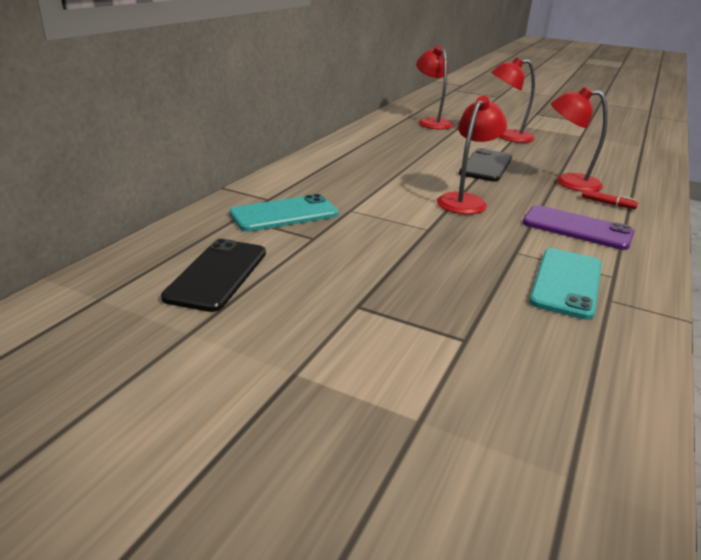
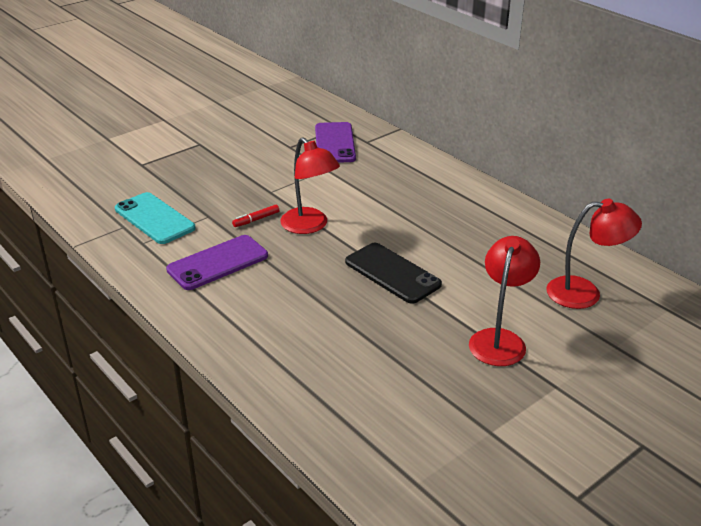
camera: 115 degrees right, 5 degrees up
(217, 274) = (266, 113): black phone -> none
(284, 214) = (334, 143): turquoise phone -> purple phone
(568, 182) = (316, 312): red lamp -> none
(607, 203) = (248, 310): red marker -> red marker (256, 220)

